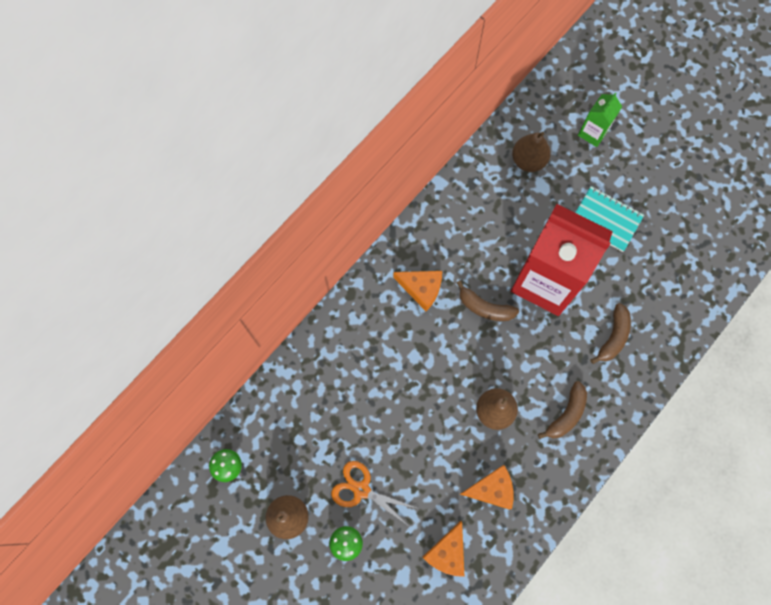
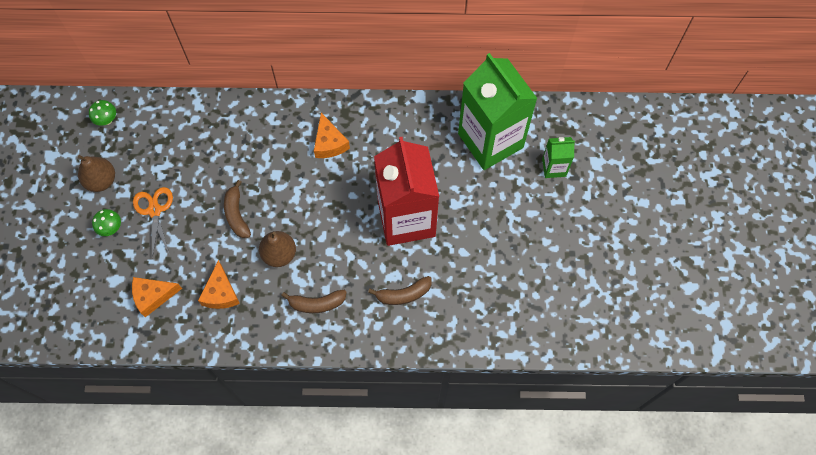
camera: 50 degrees right, 5 degrees down
(484, 307) = (351, 193): brown banana -> brown banana (236, 214)
(491, 489) = (221, 293): orange cheese -> orange cheese turned 45 degrees clockwise
(528, 160) = (490, 140): brown pear -> green carton
(605, 220) = (492, 225): turquoise notebook -> none

